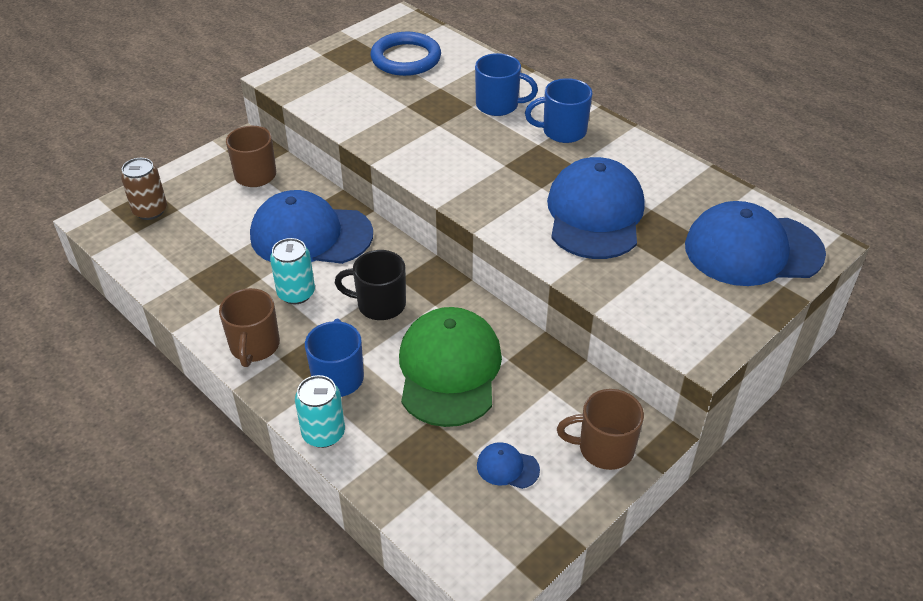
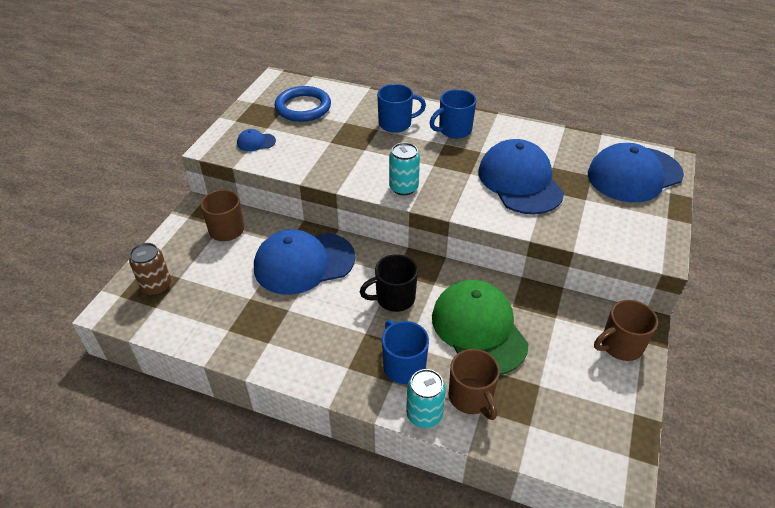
camera: 25 degrees left, 0 degrees up
(254, 346) = (321, 366): brown mug -> brown mug (471, 397)
(296, 293) = (325, 312): turquoise can -> turquoise can (403, 188)
(507, 467) = (570, 385): blue cap -> blue cap (256, 142)

